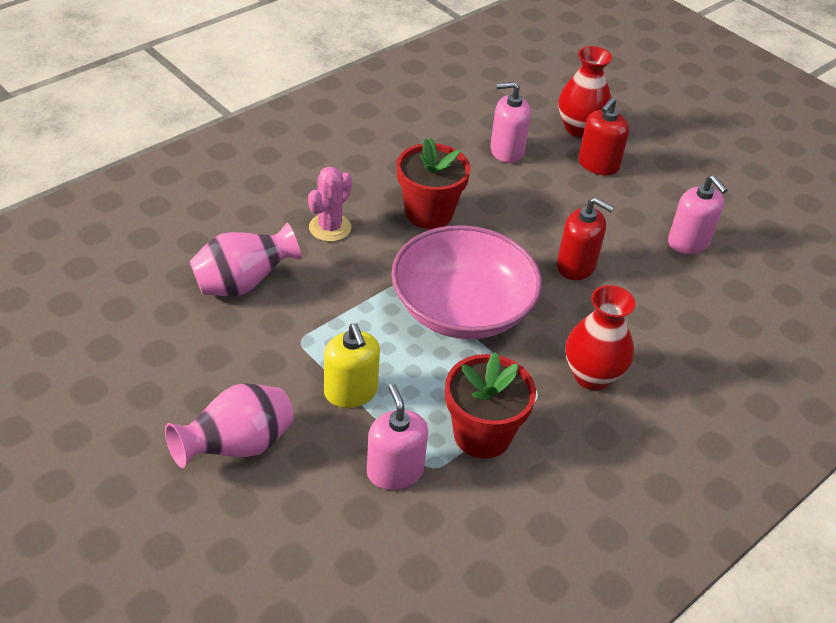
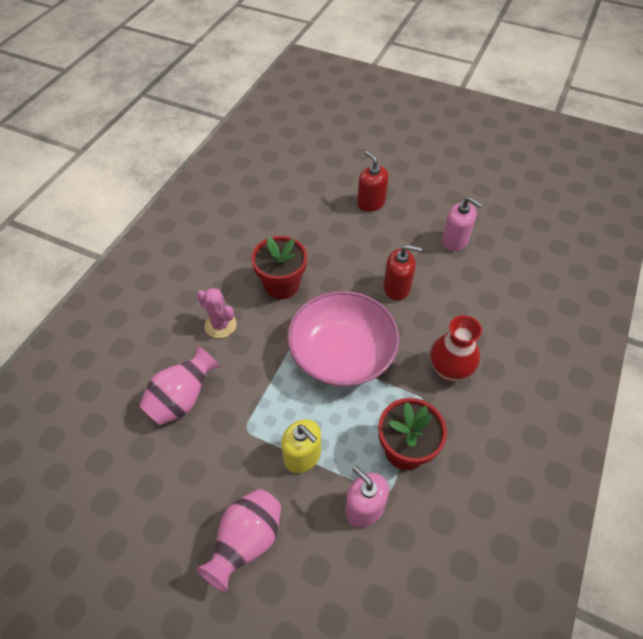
camera: 20 degrees left, 10 degrees up
(330, 228) = (220, 325): pink cactus -> pink cactus turned 60 degrees counterclockwise
(506, 151) = (308, 214): pink soap dispenser -> none
(579, 128) = (345, 179): red vase -> none
(598, 165) = (371, 203): red soap dispenser -> red soap dispenser turned 135 degrees clockwise

